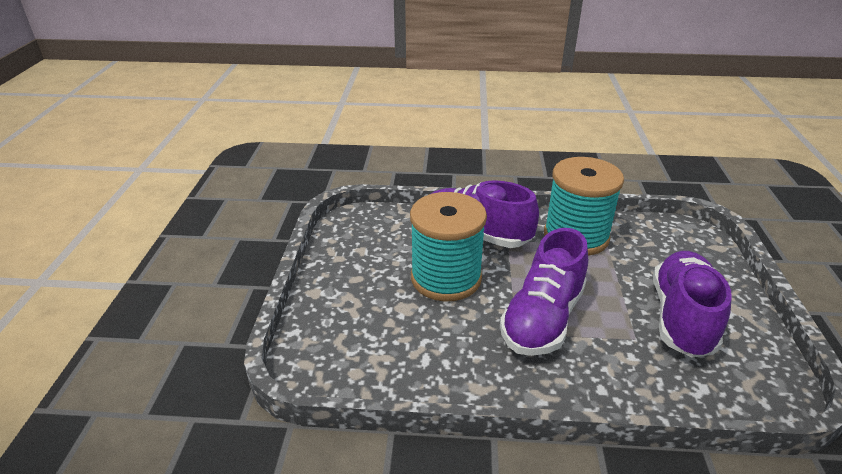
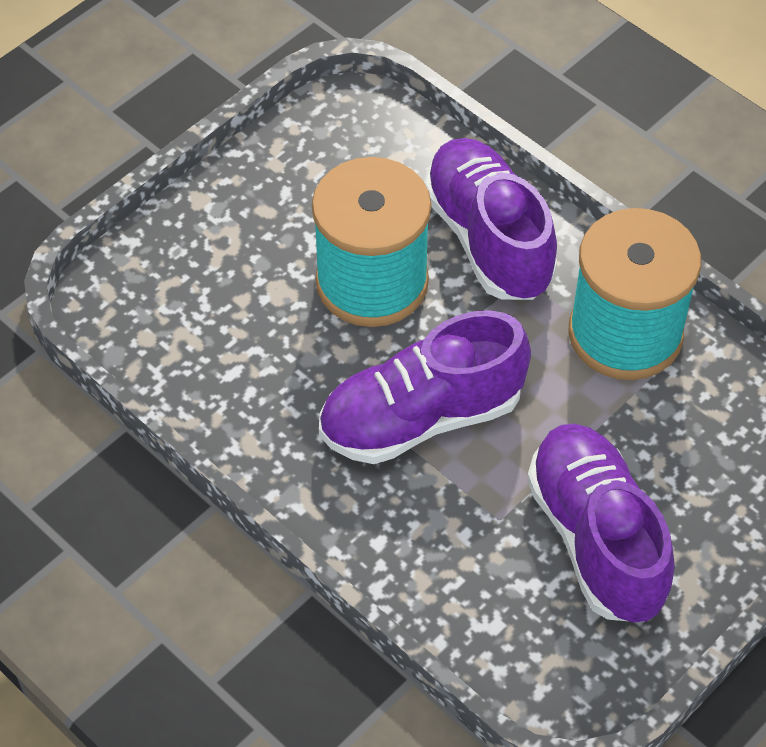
camera: 40 degrees right, 20 degrees up
(682, 318) = (596, 538): purple shoe -> purple shoe turned 75 degrees counterclockwise

